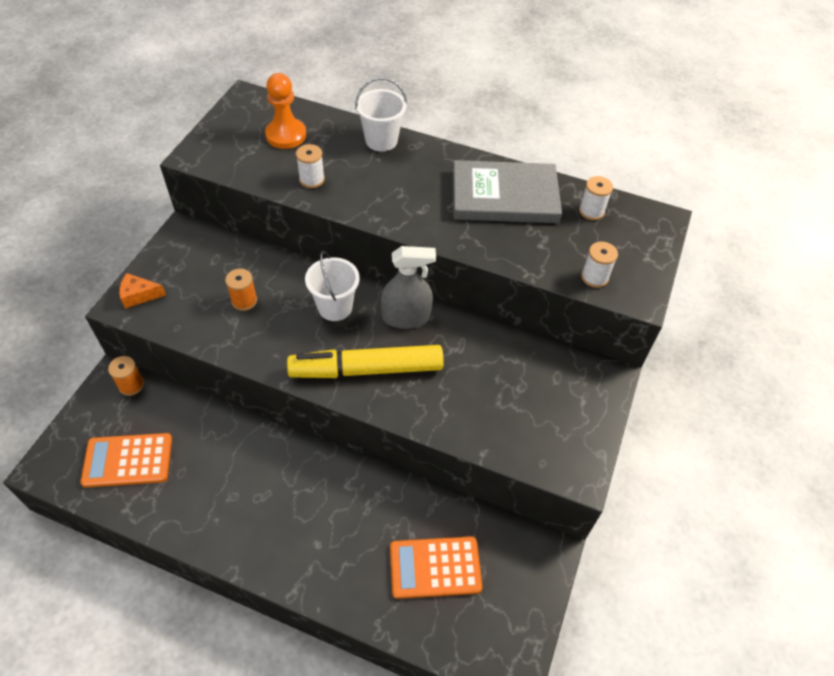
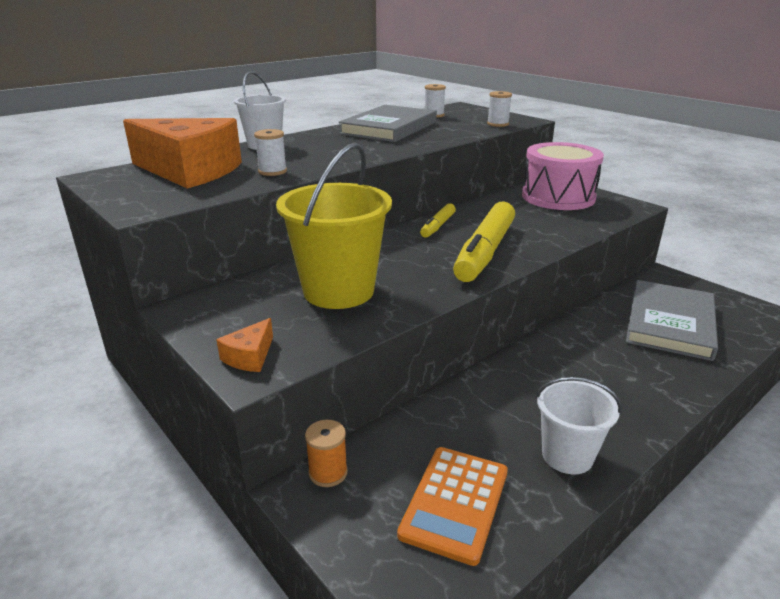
camera: 60 degrees left, 25 degrees down
(244, 301) = (338, 291): orange spool -> yellow bucket
(286, 135) = (190, 171): orange pawn -> orange cheese
(335, 307) = (396, 250): white bucket -> white bucket (567, 455)
(406, 317) = (438, 226): grey spray bottle -> yellow marker
(435, 567) = (670, 323): orange calculator -> grey book
(557, 394) = (558, 197): none -> pink drum

